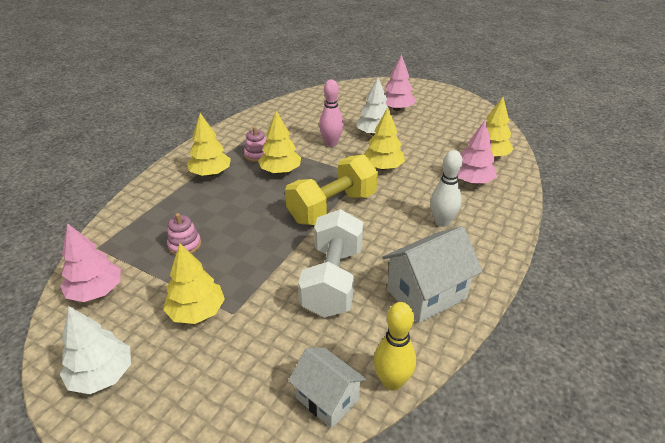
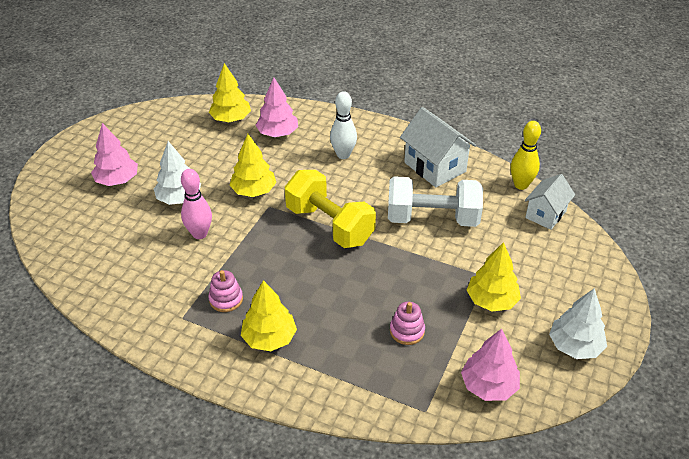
camera: 95 degrees left, 5 degrees up
(280, 171) = (263, 272): yellow tree -> none

